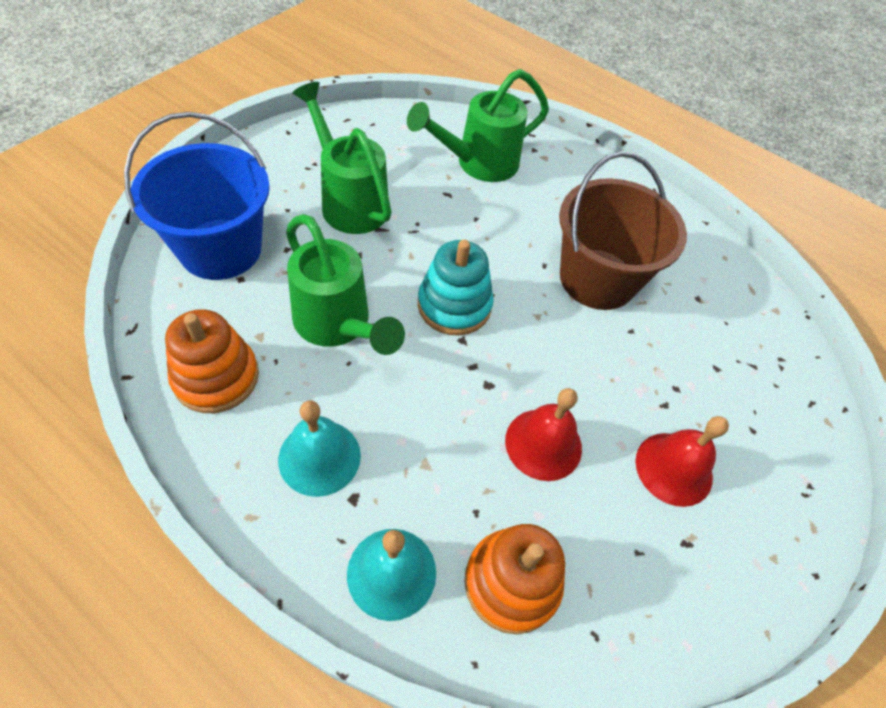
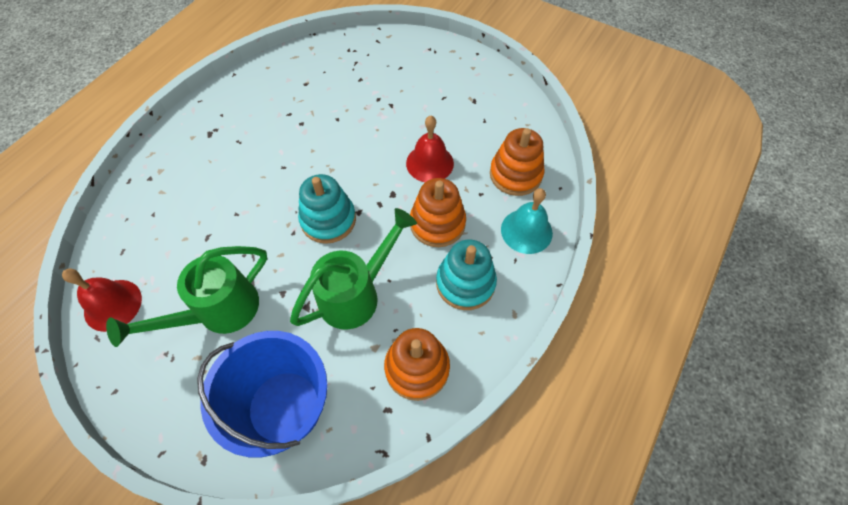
camera: 90 degrees left, 5 degrees up
(319, 457) = (465, 283): turquoise bell -> turquoise stacking toy
(428, 436) = (437, 223): none -> orange stacking toy
(478, 163) = (168, 217): green watering can -> none
(597, 279) = (294, 136): brown bucket -> none
(674, 468) = (432, 103): red bell -> red bell (113, 305)

